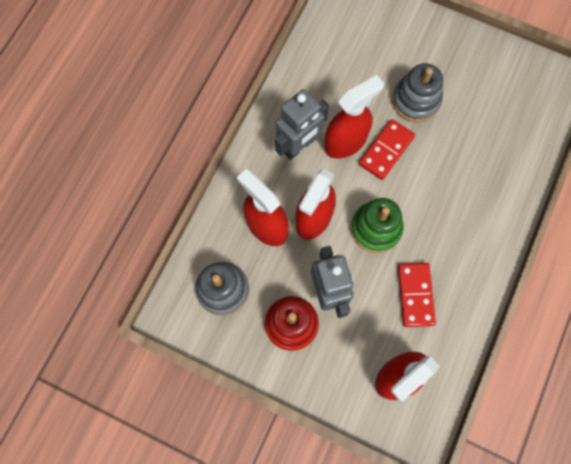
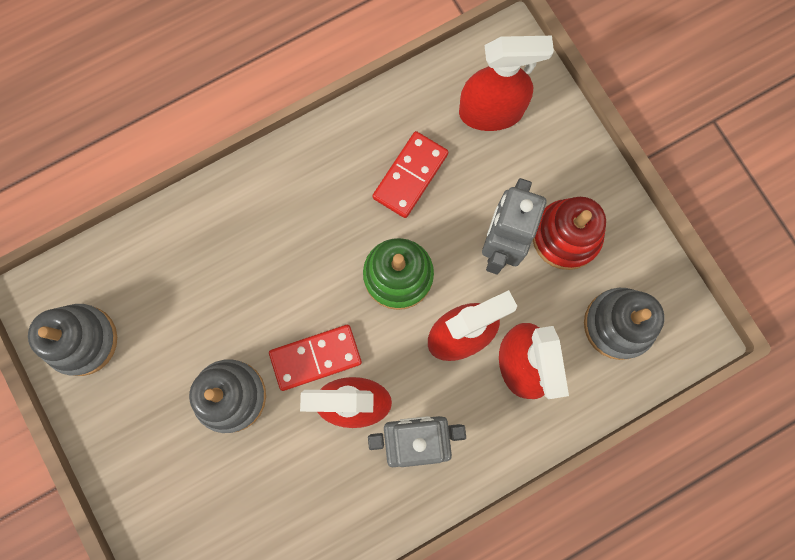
camera: 145 degrees left, 5 degrees up
(518, 75) = (82, 340): none -> grey stacking toy

